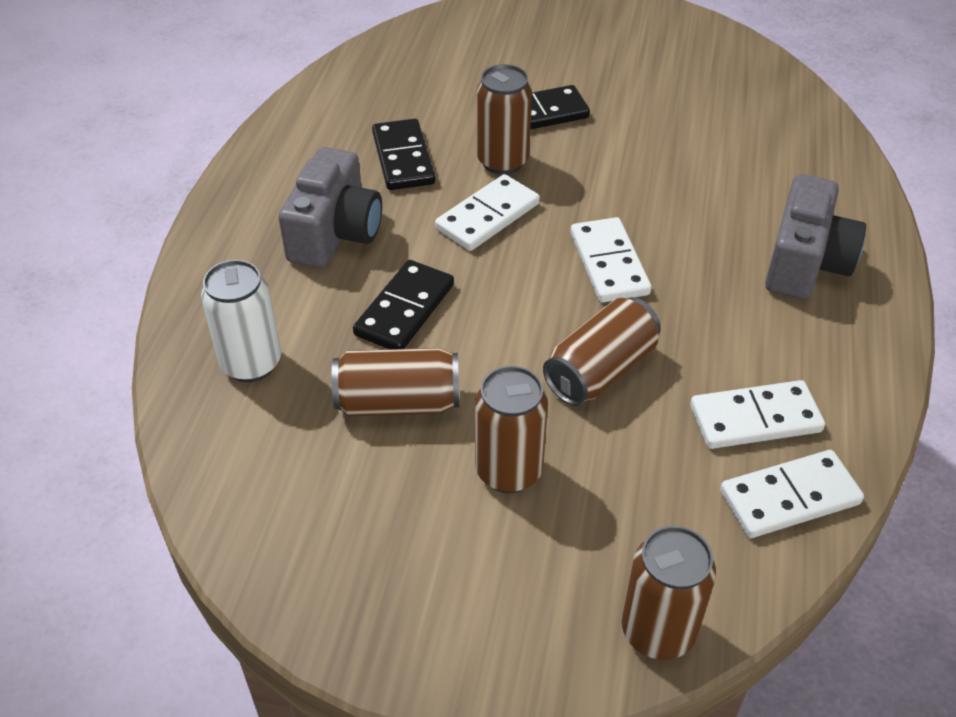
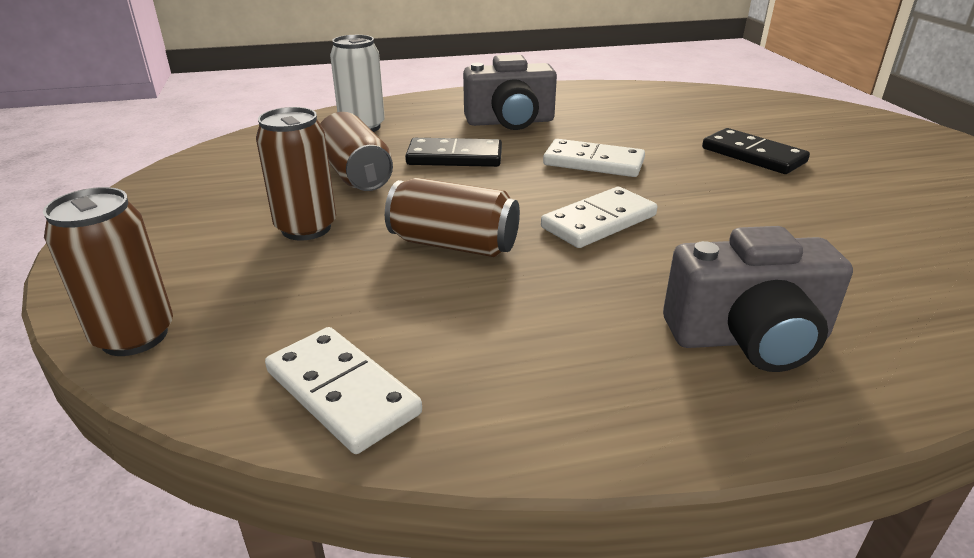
camera: 65 degrees right, 15 degrees down
(403, 158) = (618, 123): black domino -> none
(502, 161) = (668, 154): brown can -> none
(755, 419) = (451, 345): white domino -> none

